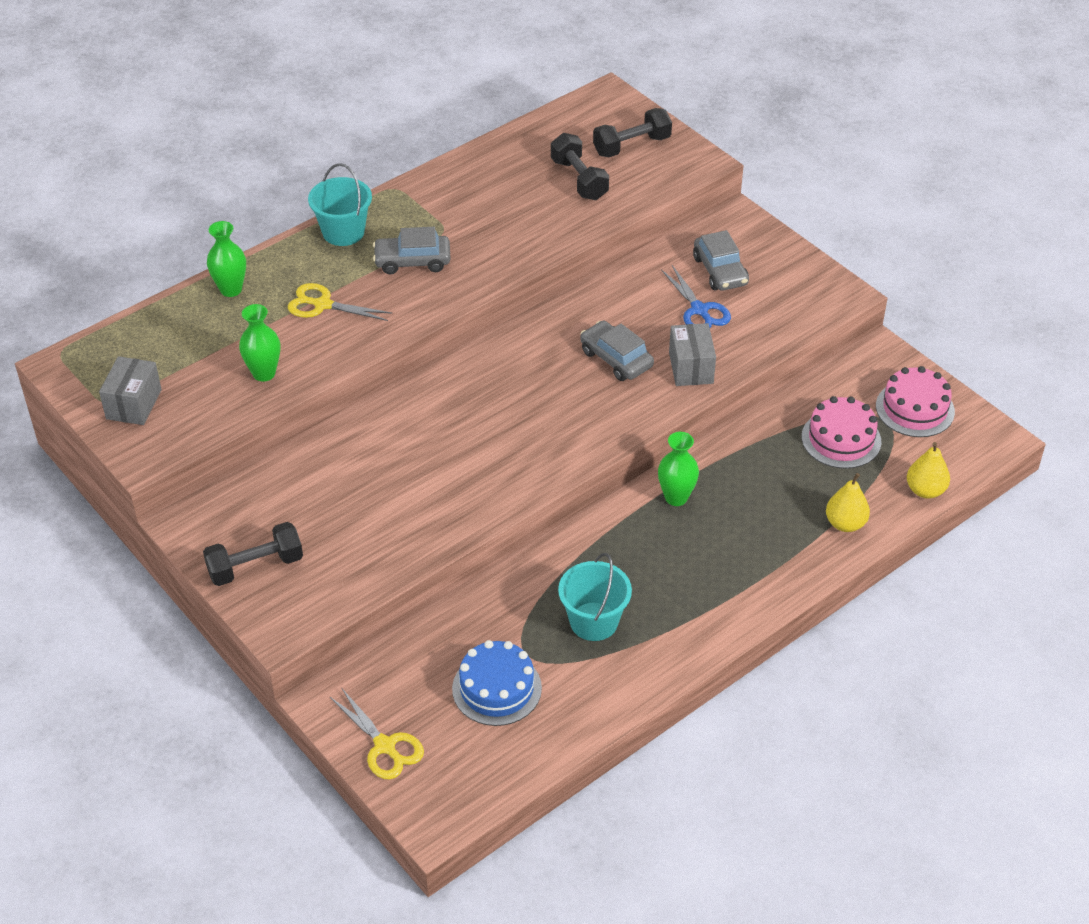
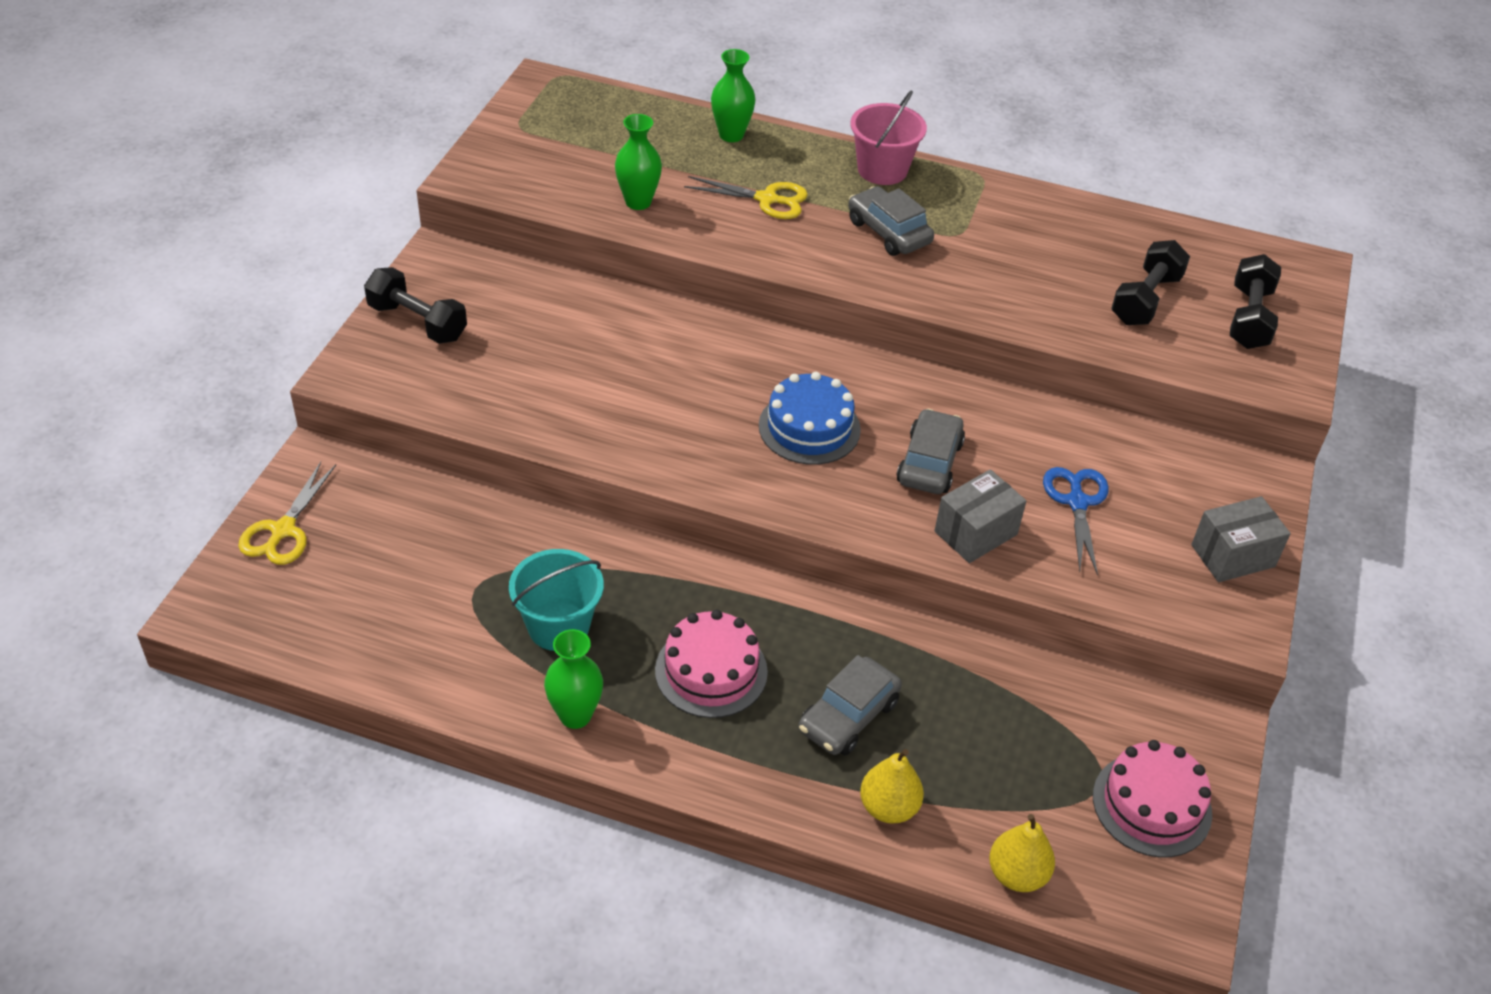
camera: 55 degrees right, 0 degrees up
(133, 404) = (529, 143): grey box -> grey box (1233, 556)
(323, 305) = (767, 199): yellow scissors -> yellow scissors turned 120 degrees clockwise
(343, 232) = (882, 170): turquoise bucket -> pink bucket
(497, 688) = (411, 584): blue cake -> blue cake (809, 427)
(632, 146) = (1249, 318): black dumbbell -> black dumbbell turned 75 degrees clockwise
(676, 497) = (798, 622): green vase -> green vase (575, 715)
(699, 310) = (1077, 502): blue scissors -> blue scissors turned 150 degrees clockwise
(720, 271) = (1161, 495): grey car -> grey car (848, 716)
(841, 439) = (1027, 745): pink cake -> pink cake (711, 671)

